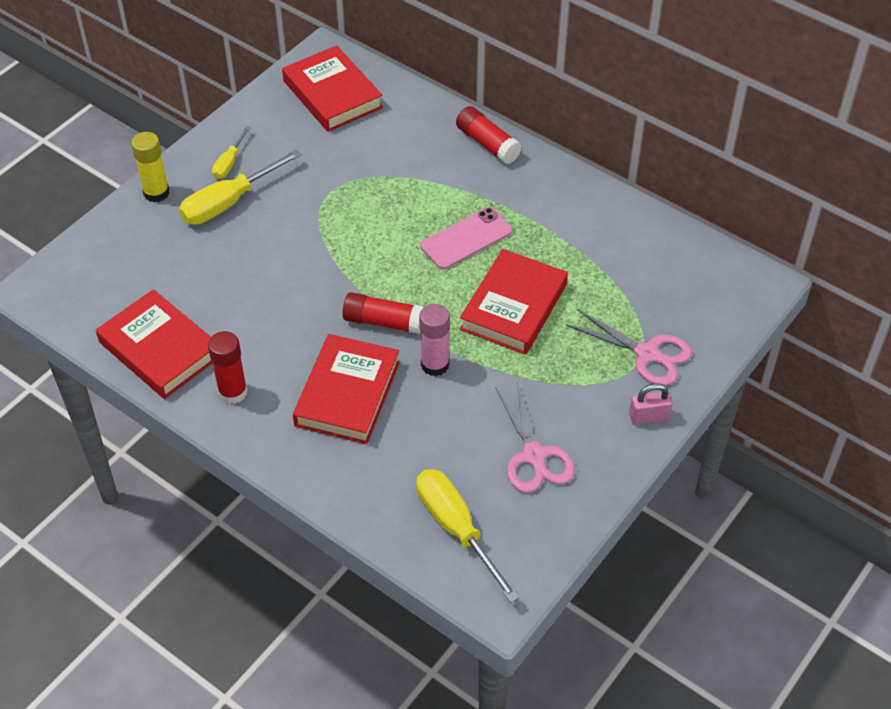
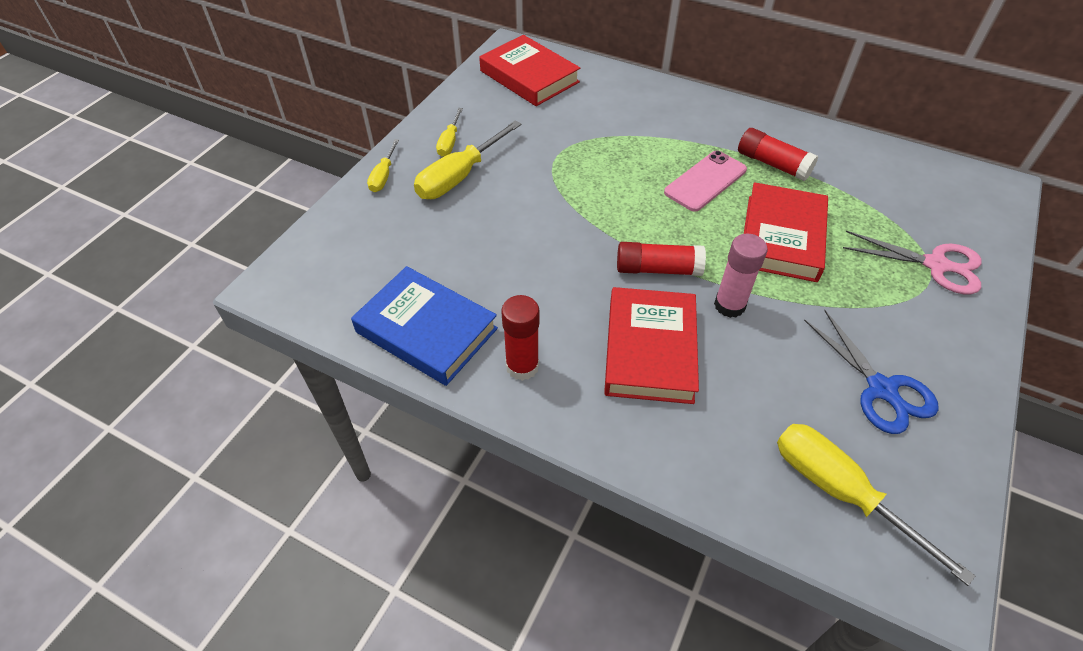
camera: 10 degrees left, 0 degrees up
(156, 193) = (383, 176): yellow glue stick -> yellow screwdriver
(160, 349) = (426, 330): red book -> blue book
(487, 144) = (687, 100): red glue stick -> red glue stick (773, 164)
(534, 456) = (881, 389): pink scissors -> blue scissors
(648, 417) = (975, 328): pink padlock -> none

